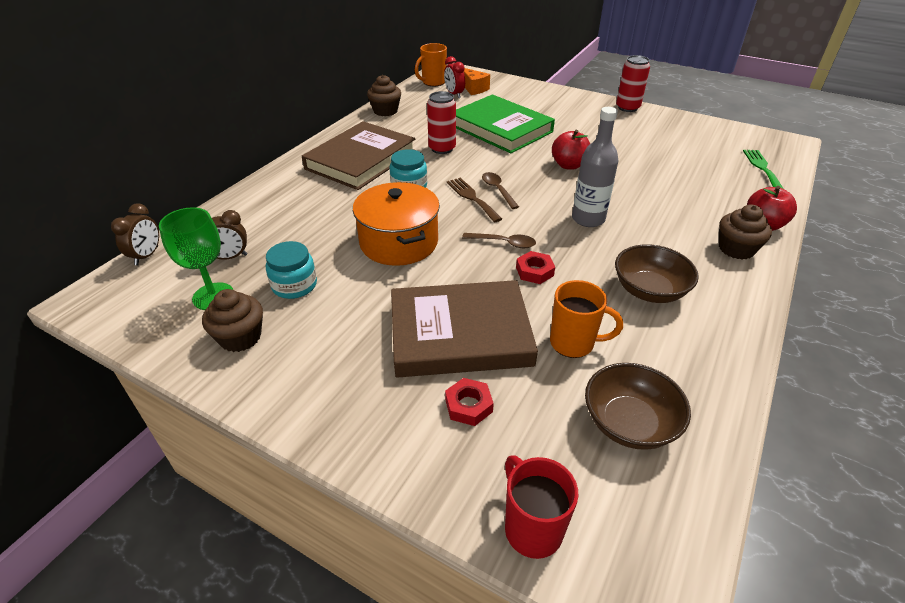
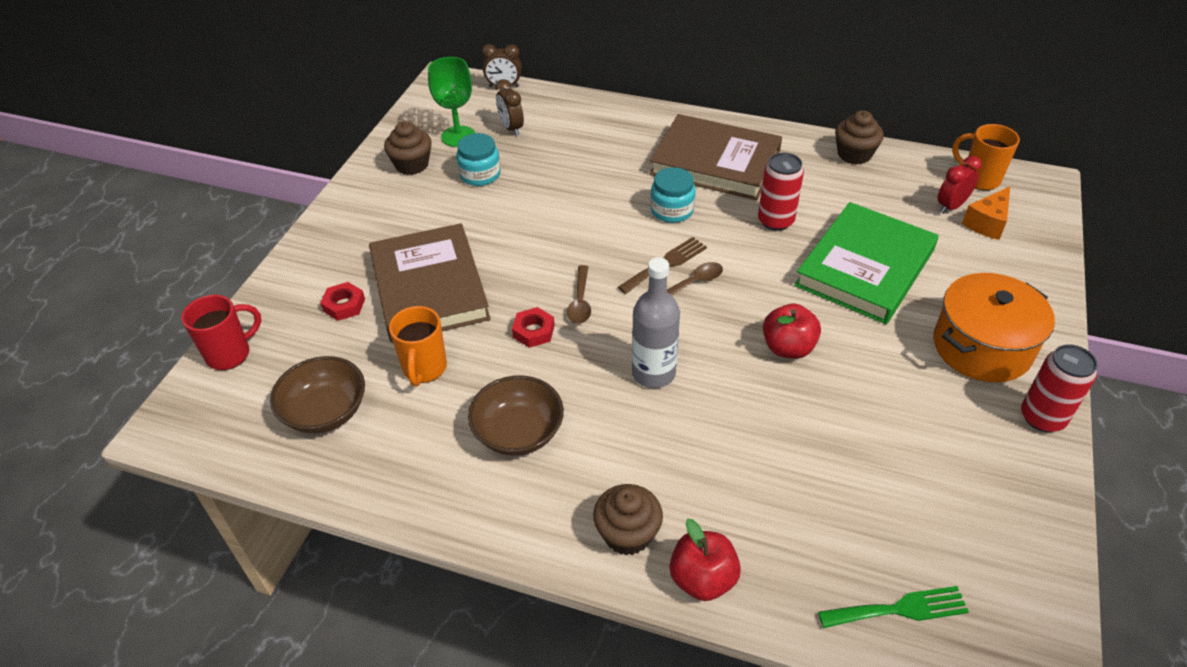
camera: 80 degrees right, 5 degrees up
(399, 242) = (560, 223): orange pot -> orange pot (982, 347)

